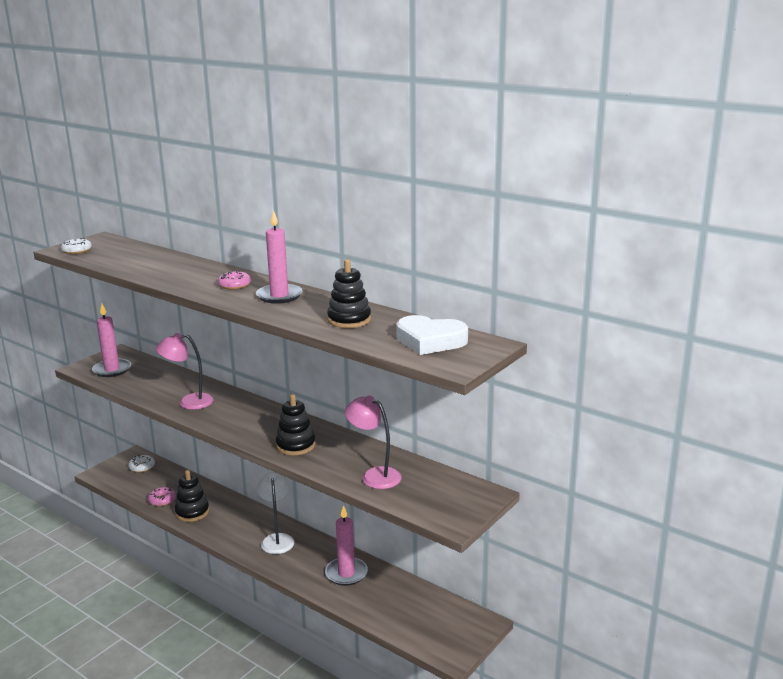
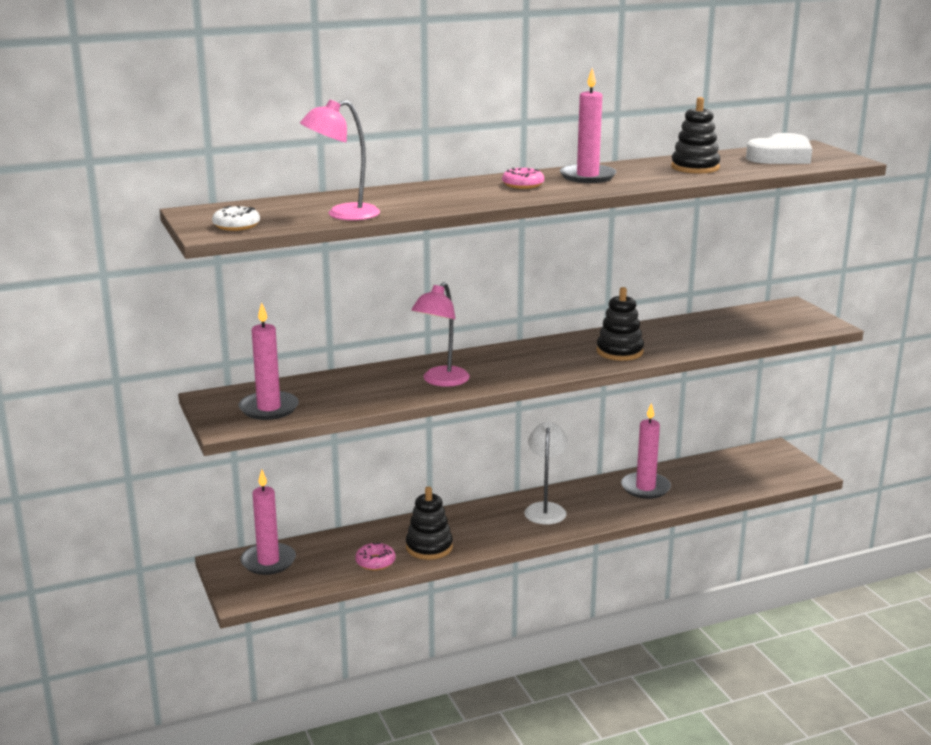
camera: 60 degrees left, 0 degrees up
(142, 467) = (268, 561): white donut -> pink candle
(277, 539) = (545, 509): white lamp -> white lamp turned 75 degrees clockwise
(374, 475) = (718, 334): pink lamp -> pink lamp (343, 214)

